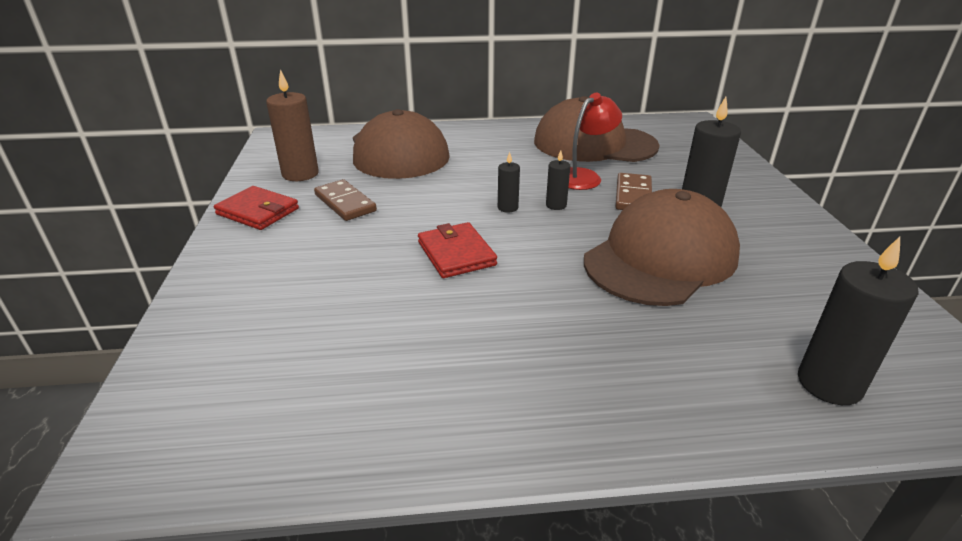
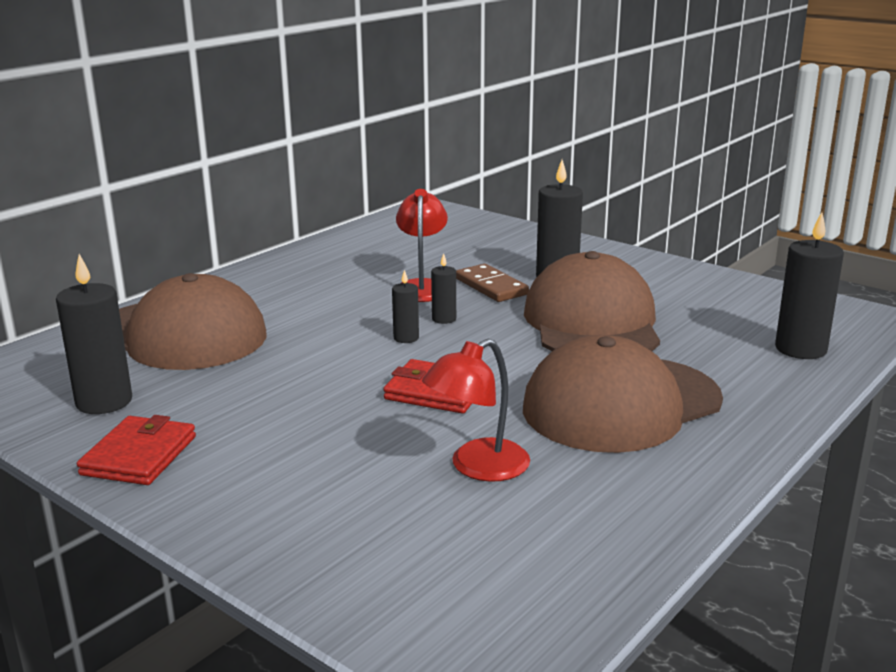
camera: 45 degrees left, 10 degrees down
(258, 211) = (139, 455): red wallet -> red wallet turned 60 degrees counterclockwise
(300, 174) = (104, 402): brown candle -> black candle
(345, 203) = (230, 403): brown domino -> none
(379, 321) = (477, 467): none -> red lamp
(594, 143) = (376, 256): brown cap -> brown cap (621, 404)

